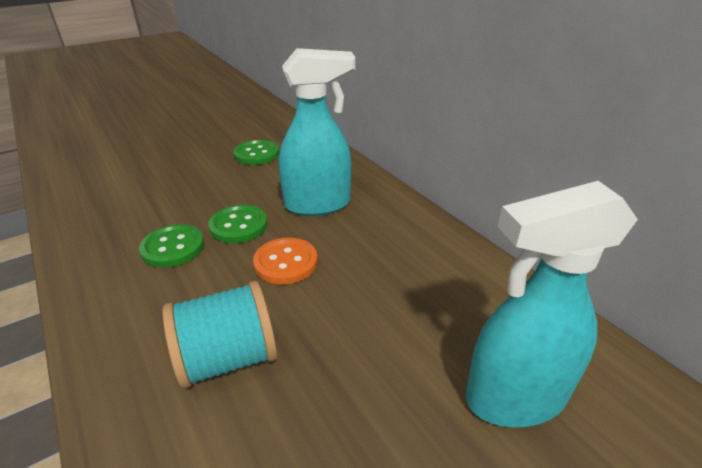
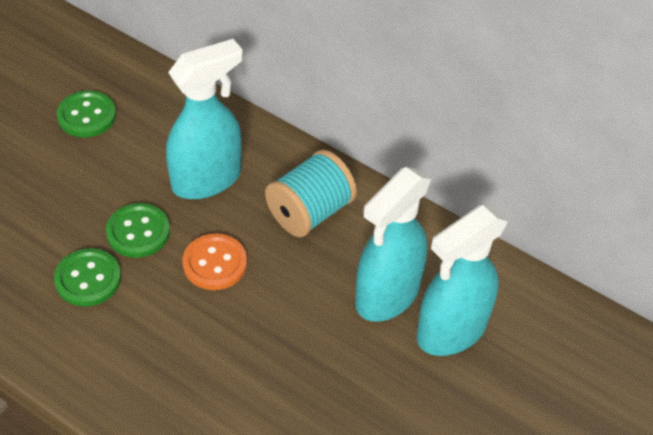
camera: 25 degrees left, 15 degrees up
(228, 358) = (221, 371): turquoise spool -> turquoise spool (310, 212)
(445, 335) = (386, 296): none -> turquoise spray bottle

